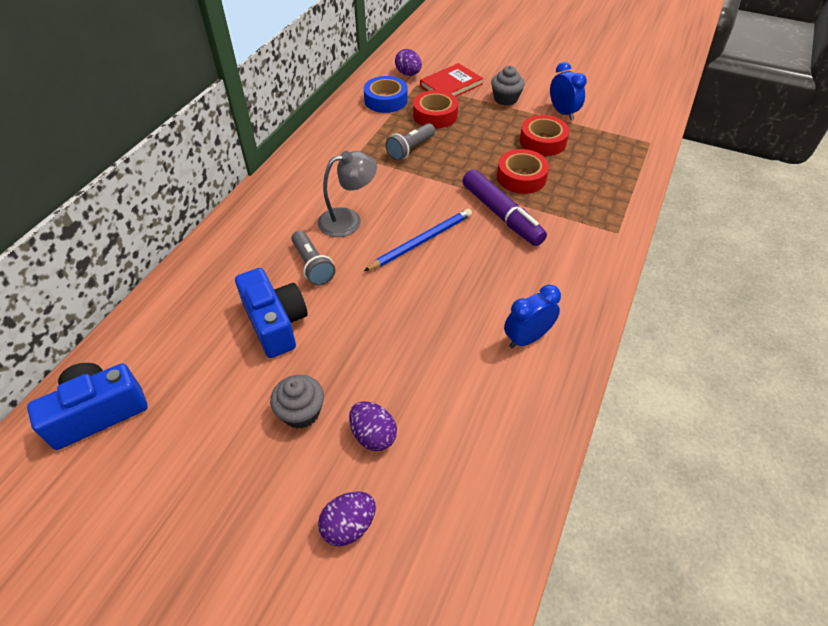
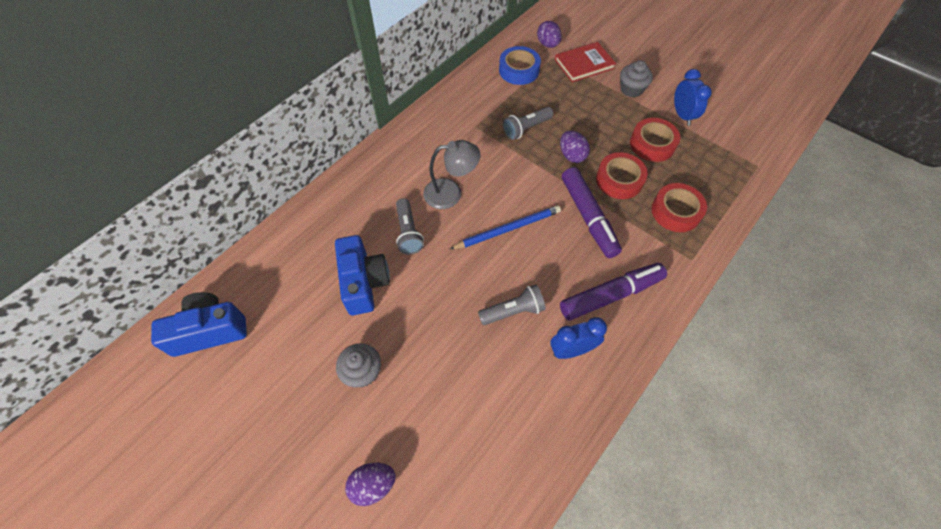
camera: 15 degrees right, 10 degrees up
(373, 435) = (414, 409): purple egg -> purple egg (572, 155)
(435, 115) = (559, 95): red tape -> red tape (675, 212)
(452, 316) = (513, 311): none -> grey flashlight
(549, 280) = (610, 295): none -> purple marker

